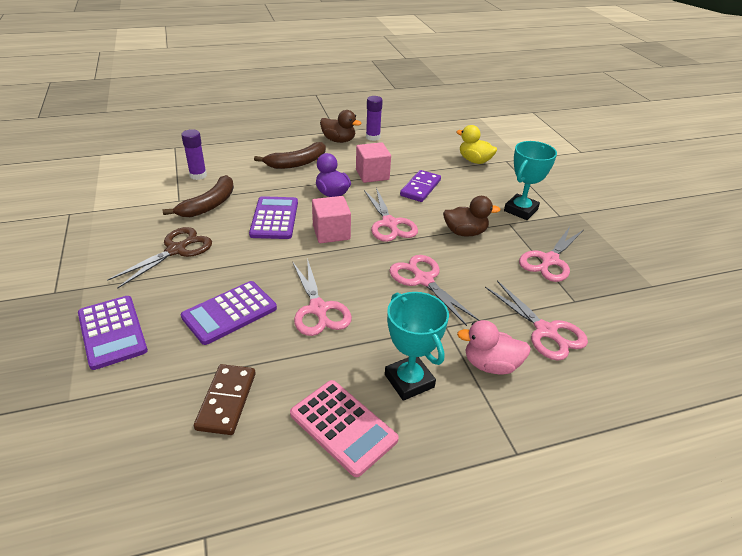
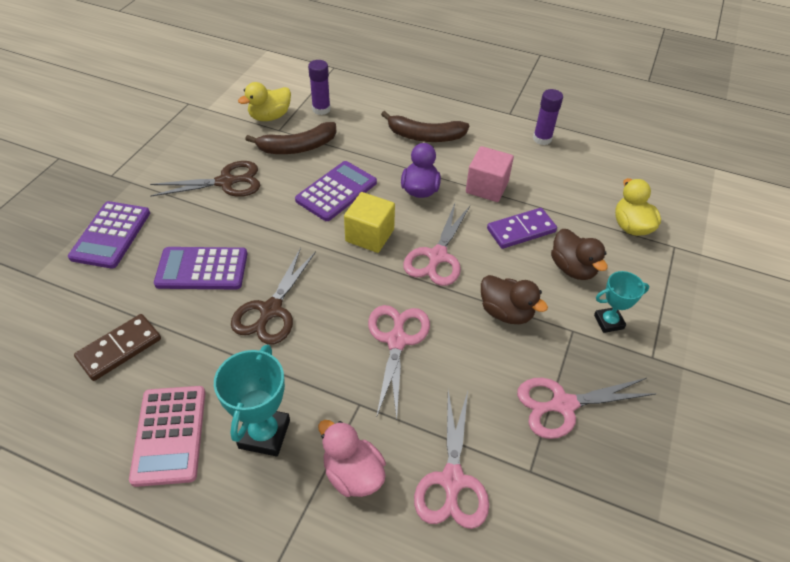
camera: 40 degrees right, 10 degrees up
(160, 195) = (270, 117): none -> yellow duck
(318, 309) = (271, 311): pink scissors -> brown scissors
(331, 232) = (369, 235): pink cube -> yellow cube
(338, 140) = (499, 127): brown duck -> brown duck (572, 268)
(520, 210) = (608, 322): turquoise trophy -> turquoise trophy, size x0.64

